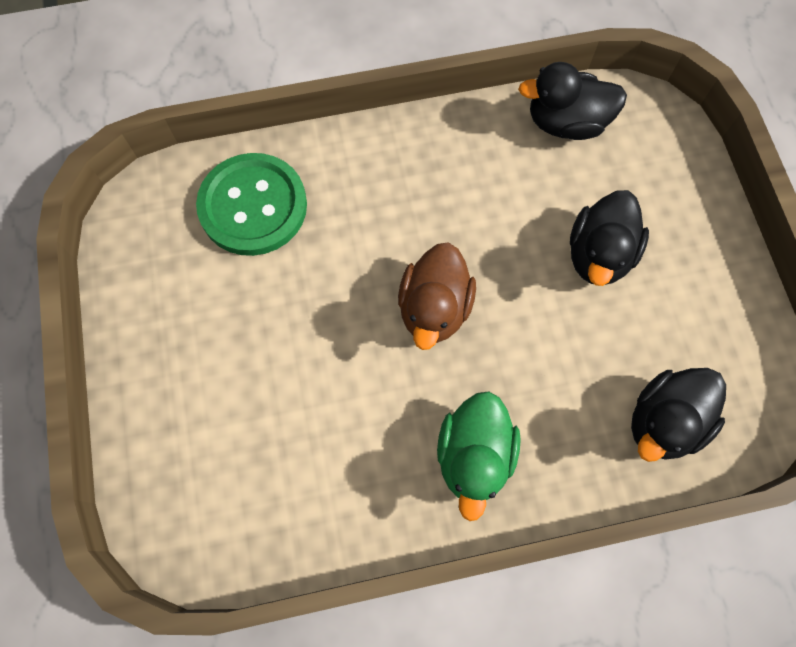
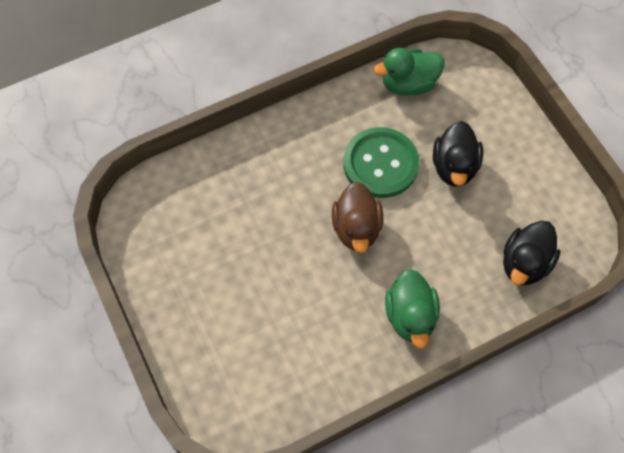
camera: 15 degrees left, 5 degrees down
(253, 206) = (212, 190): green button -> green button (380, 164)
(566, 123) = (408, 84): black duck -> green duck

